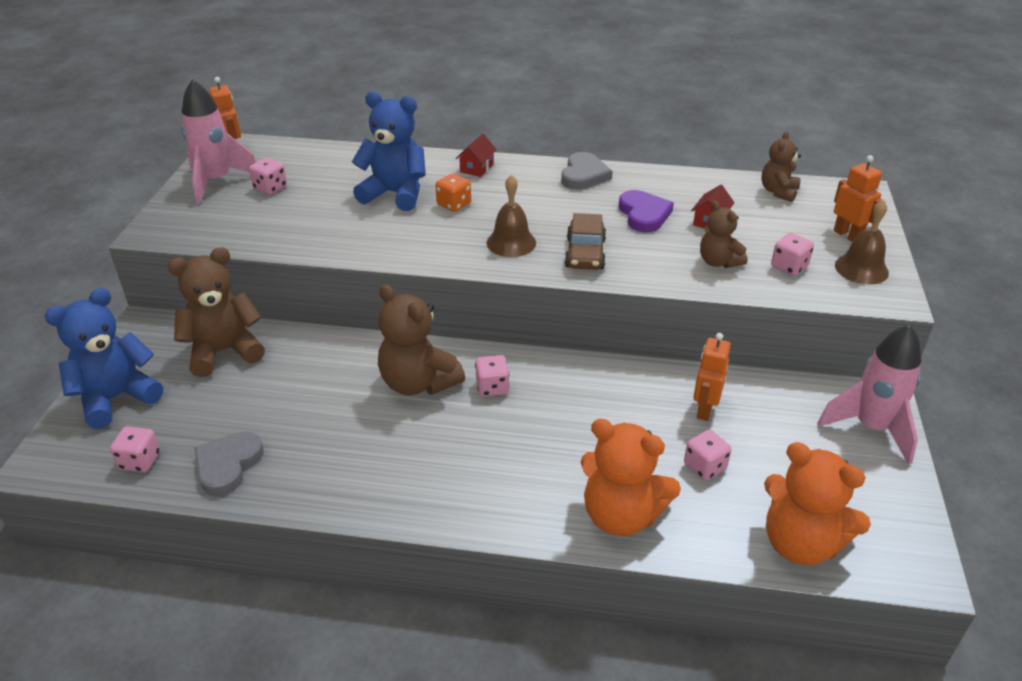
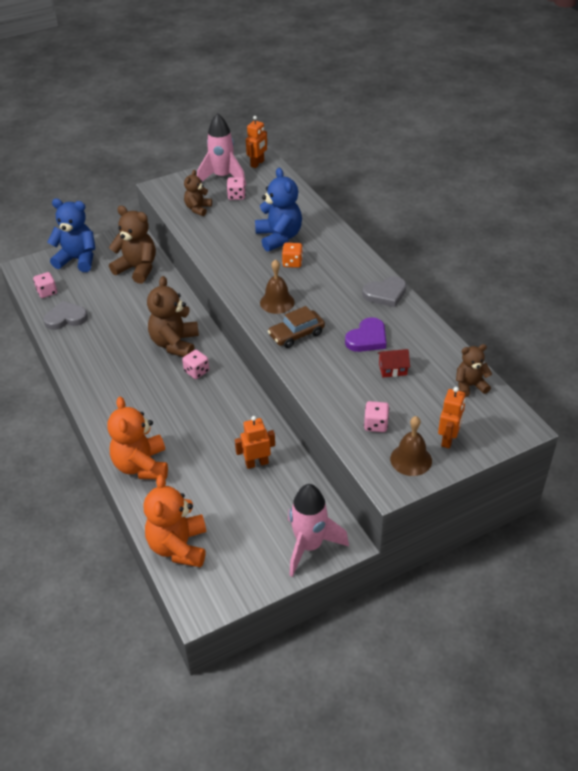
camera: 55 degrees right, 5 degrees up
(476, 168) = (342, 250): red house -> none
(704, 466) = (207, 483): pink dice -> none
(718, 262) = (347, 391): brown teddy bear -> brown teddy bear (198, 209)

